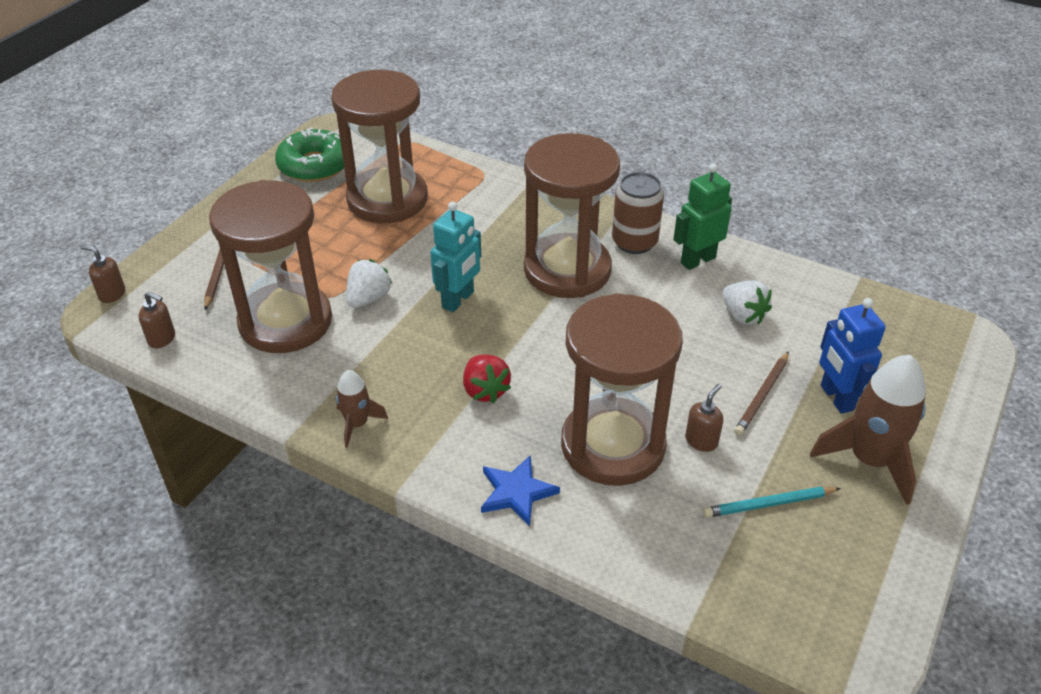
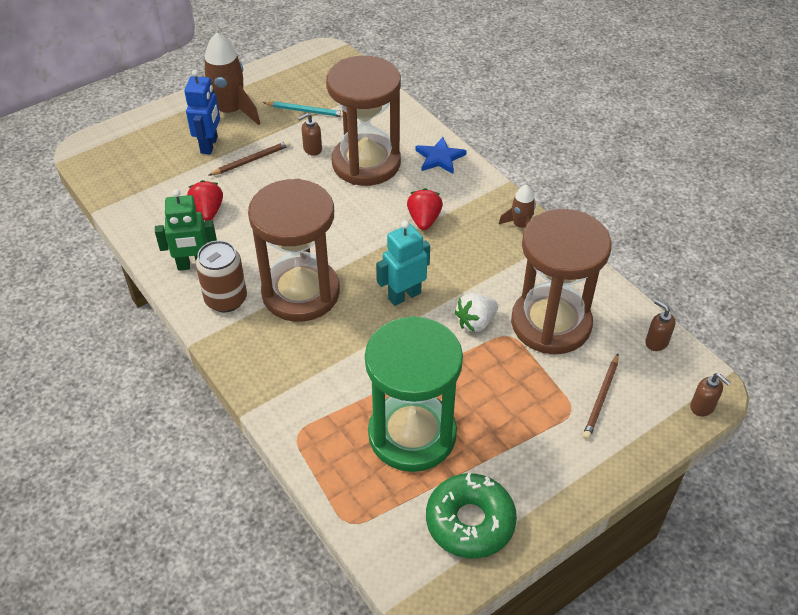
camera: 155 degrees left, 5 degrees up
(387, 199) = (412, 434): brown hourglass -> green hourglass
(743, 315) = (208, 211): white strawberry -> red strawberry

